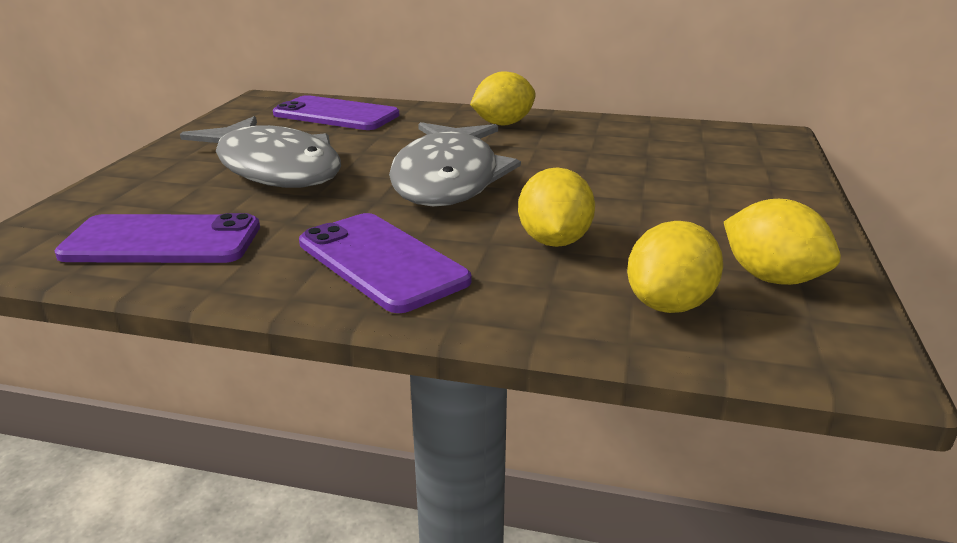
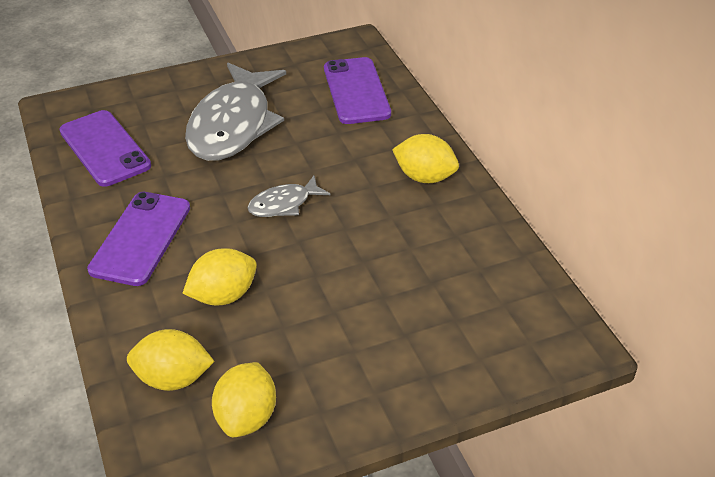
camera: 55 degrees right, 15 degrees up
(448, 179) = (284, 204): grey fish -> grey fish, size x0.47

